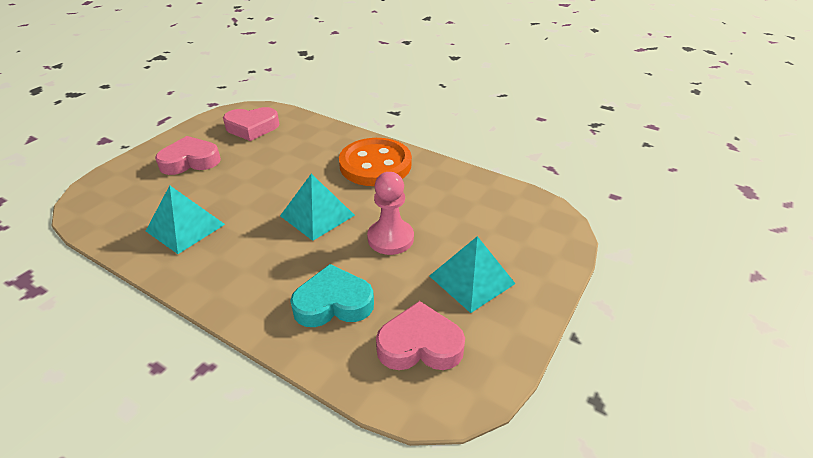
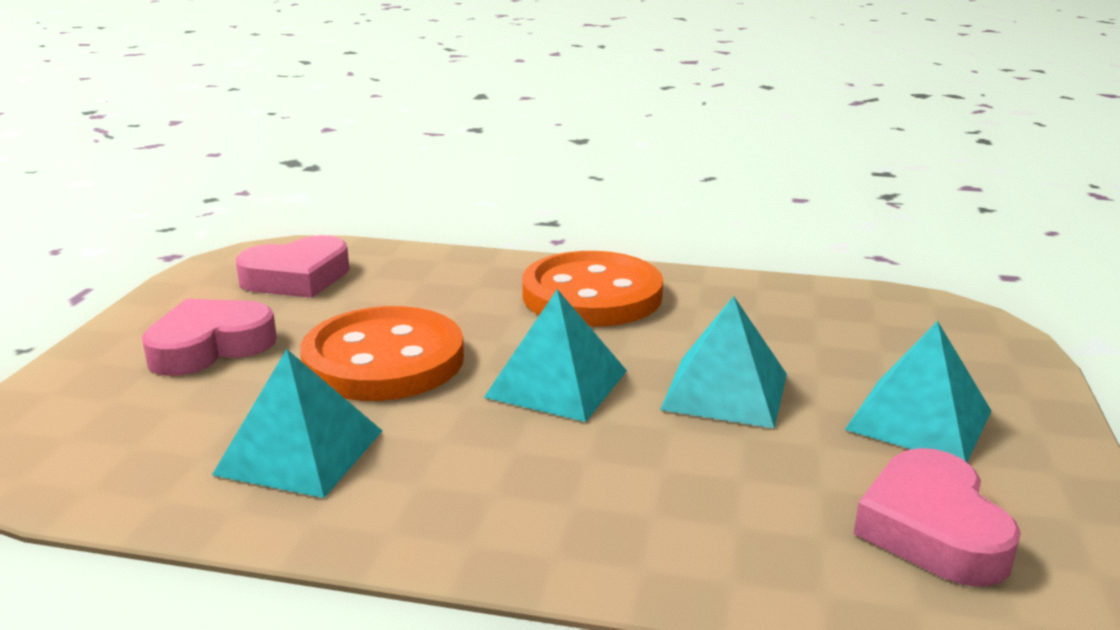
camera: 20 degrees left, 15 degrees down
(254, 184) = (384, 360): none -> orange button
(333, 303) = (719, 505): turquoise heart -> none
(390, 238) = (725, 391): pink pawn -> turquoise pyramid
(420, 345) = (932, 529): pink heart -> pink heart turned 75 degrees counterclockwise

